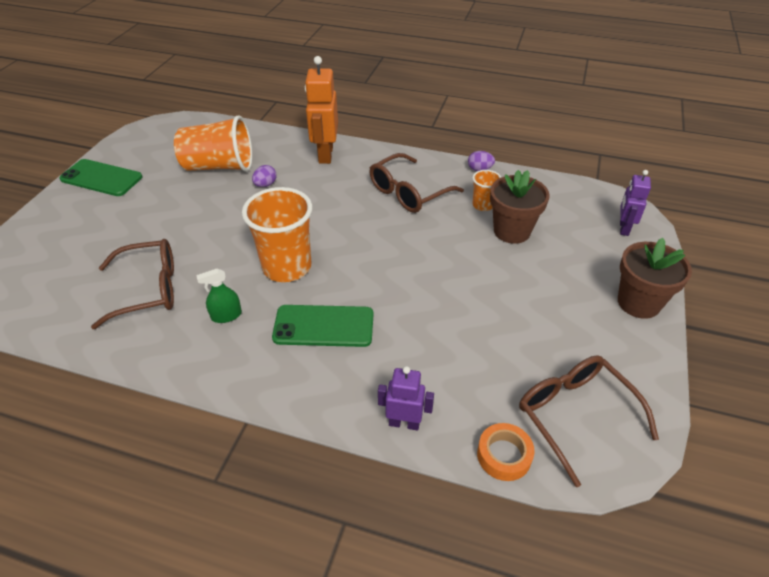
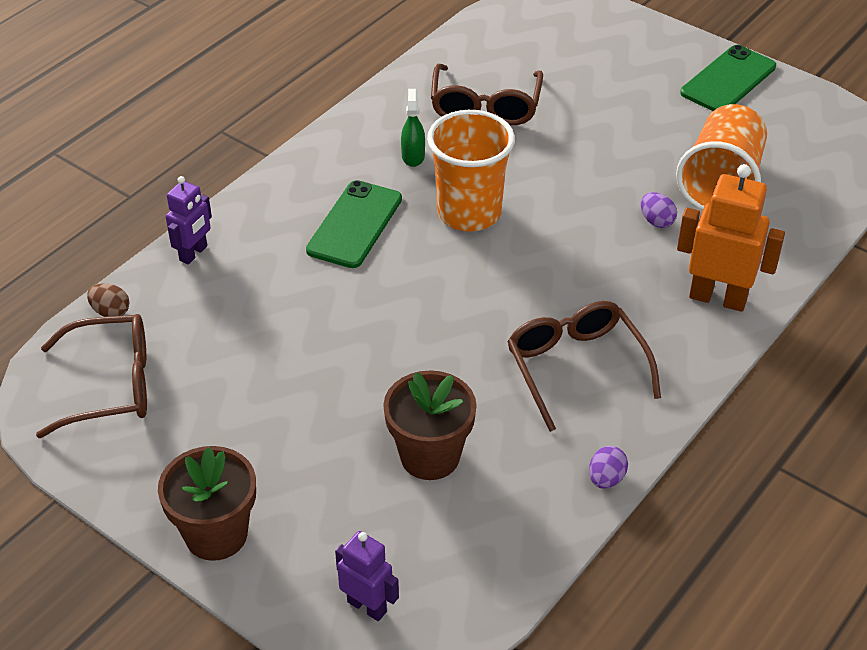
camera: 110 degrees right, 0 degrees up
(483, 205) = (507, 446): orange cup -> none
(504, 455) = (111, 312): orange tape -> brown egg

